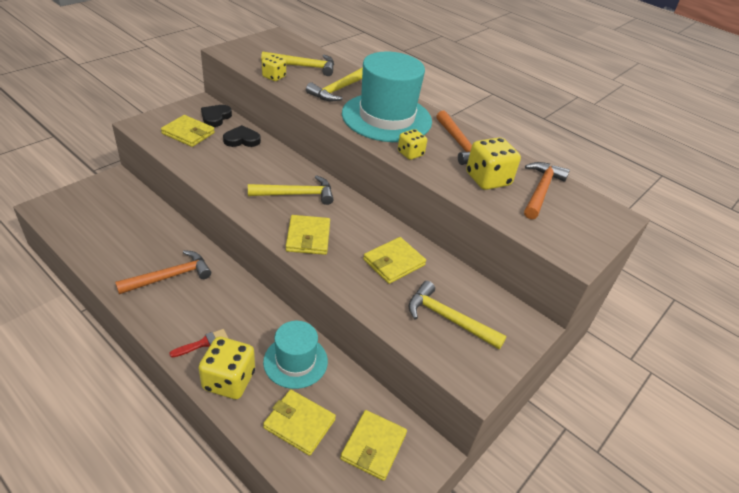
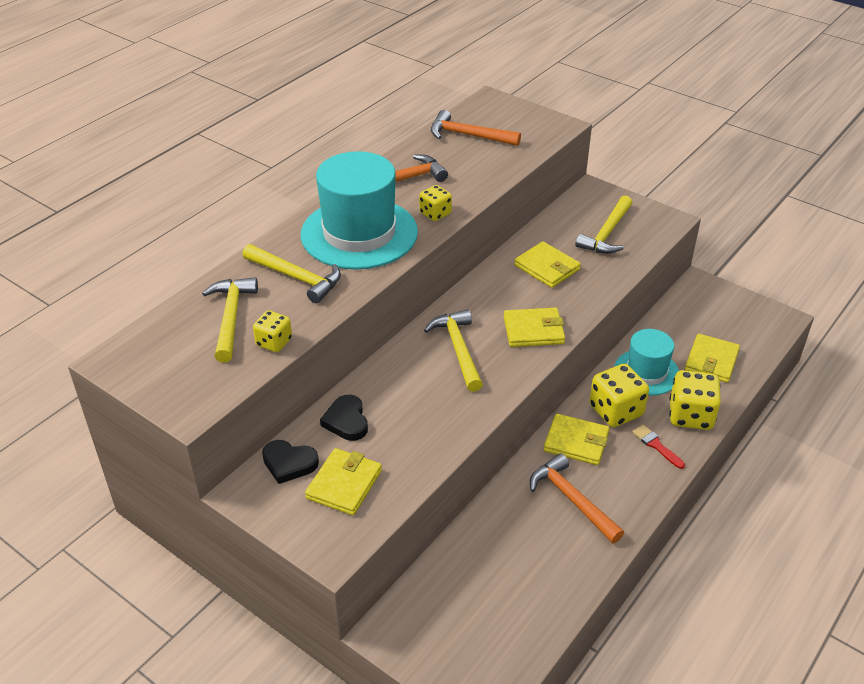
camera: 90 degrees left, 0 degrees up
(373, 446) = (709, 315): yellow wallet -> yellow wallet (576, 442)
(487, 179) = (463, 165): yellow dice -> yellow dice (616, 411)

